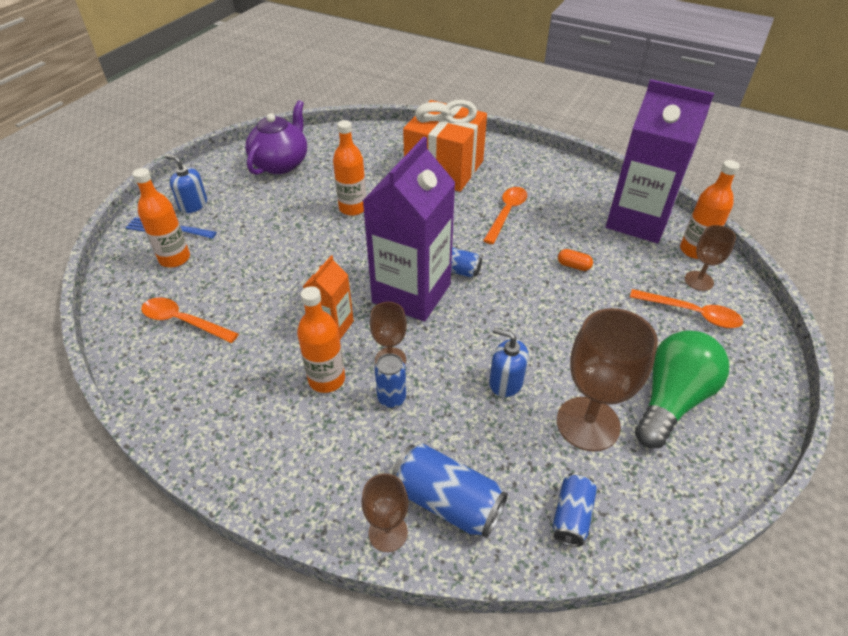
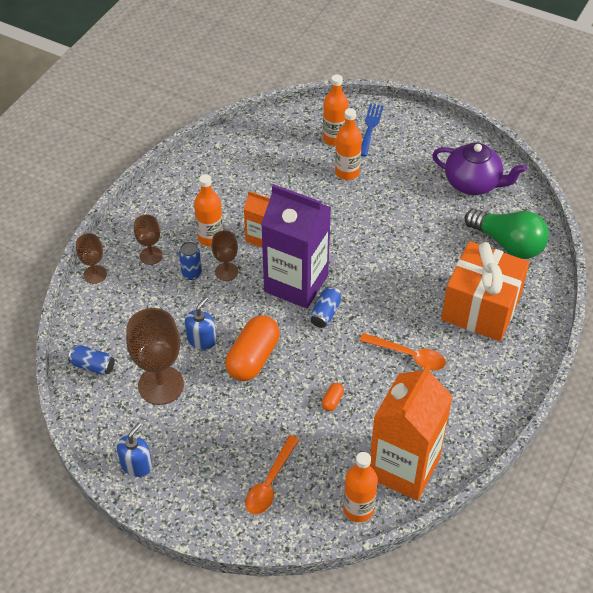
camera: 90 degrees right, 5 degrees up
(183, 321) = (267, 156): orange spoon -> none
(193, 205) = (404, 136): blue soap dispenser -> blue soap dispenser (136, 465)
(353, 208) = (407, 240): orange bottle -> orange bottle (347, 172)
(447, 501) = (111, 303): blue can -> none
(528, 330) = (253, 358): none -> orange capsule
(638, 221) = (404, 468): purple carton -> orange carton
(671, 399) = (178, 443): green light bulb -> green light bulb (508, 244)
(699, 281) = (313, 500): brown goblet -> brown goblet (151, 256)

